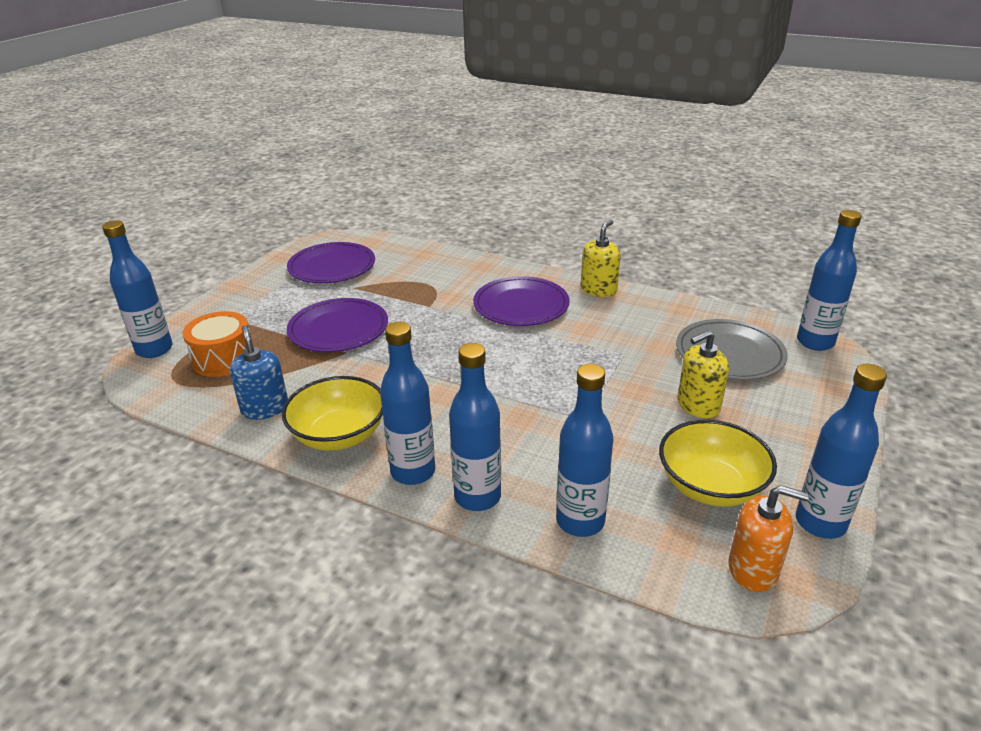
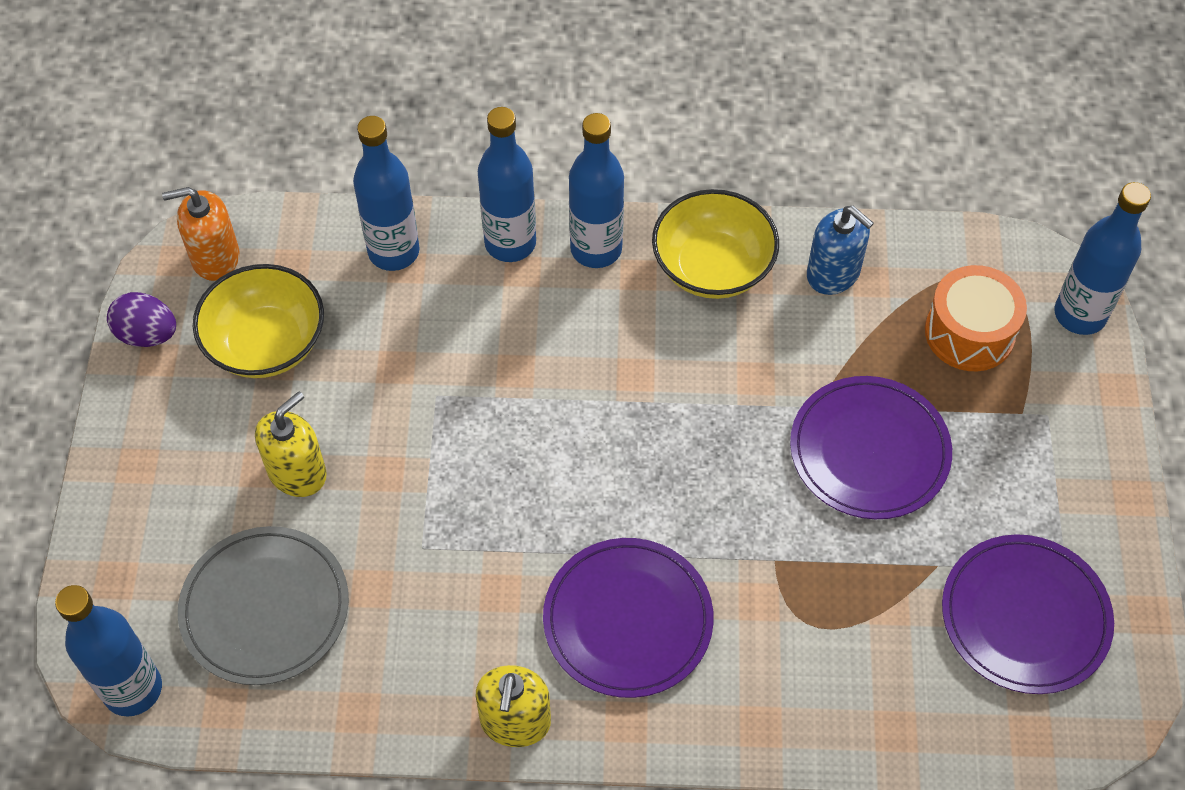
camera: 155 degrees right, 25 degrees up
(820, 523) = (147, 334): blue bottle -> purple egg

